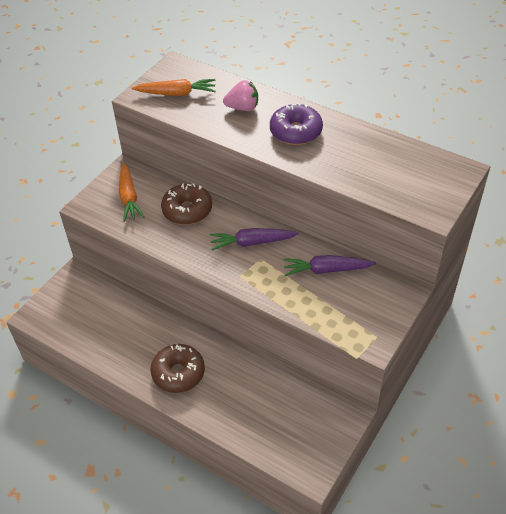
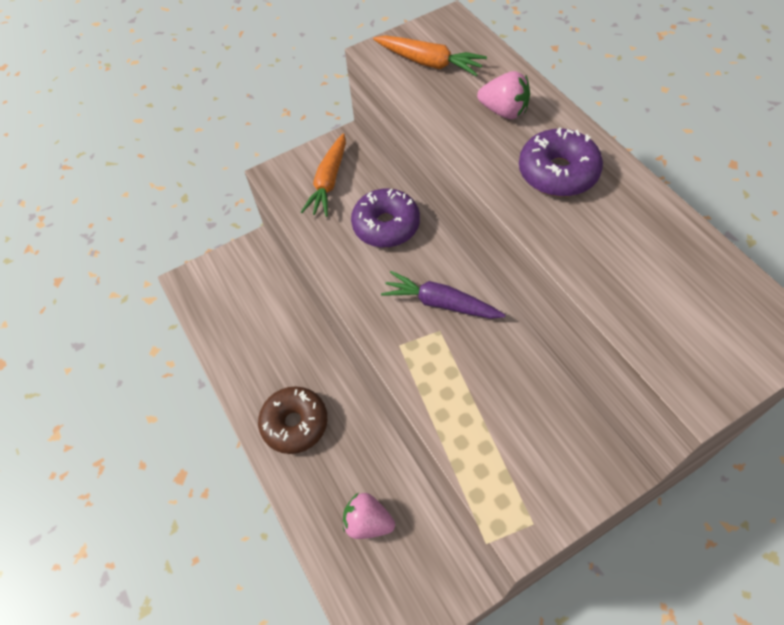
camera: 30 degrees right, 10 degrees up
(187, 210) = (386, 225): brown donut -> purple donut
(265, 409) = (368, 522): none -> pink strawberry
(326, 270) = (516, 385): purple carrot -> none

